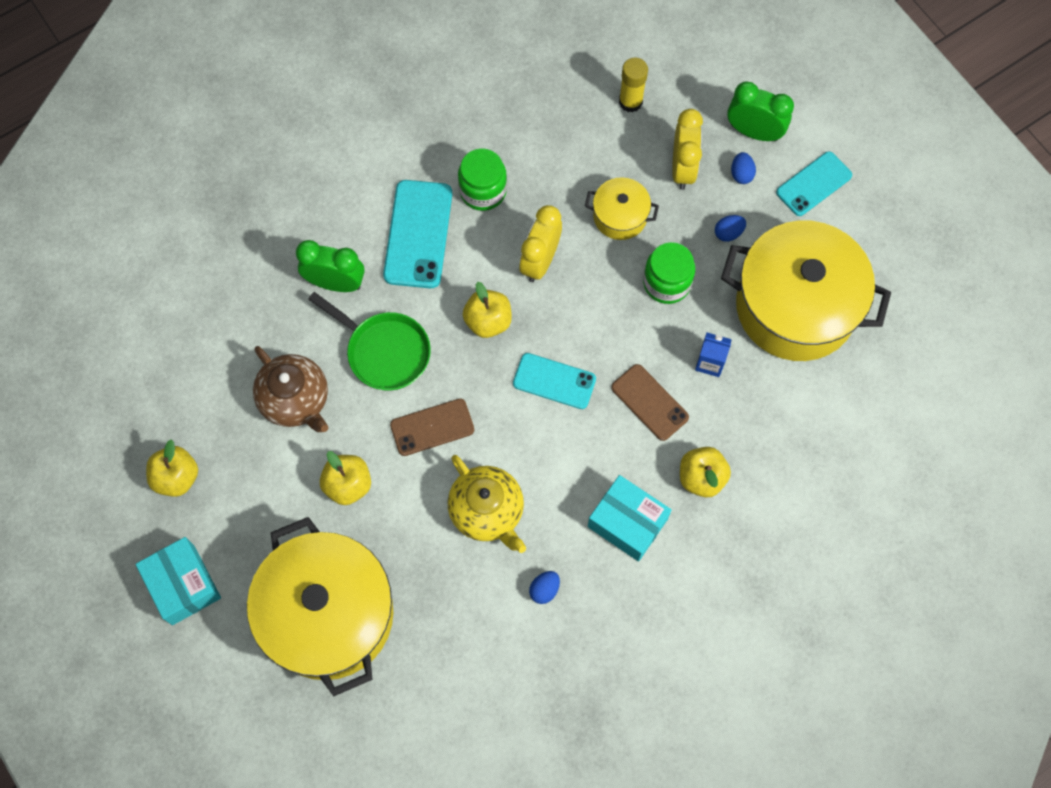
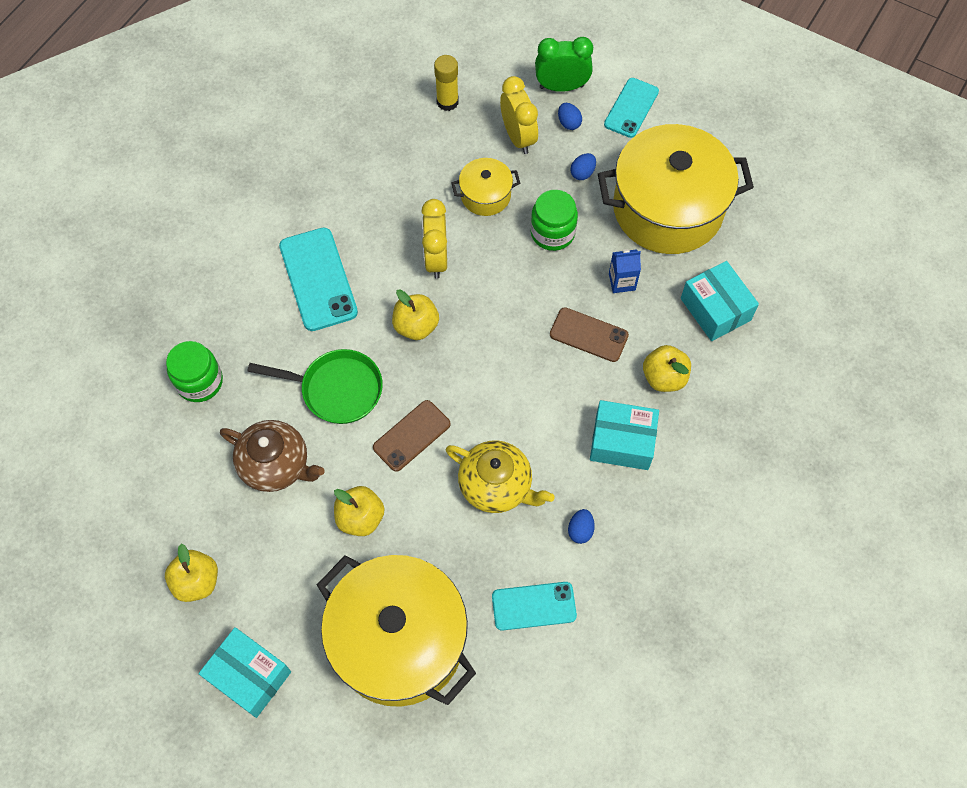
camera: 25 degrees left, 5 degrees down
(335, 283) = (264, 350): green clock -> none
(483, 191) = (357, 221): green jar -> green jar (199, 382)
(554, 381) = (499, 352): turquoise phone -> turquoise phone (534, 606)
(789, 431) = (715, 309): none -> turquoise box

